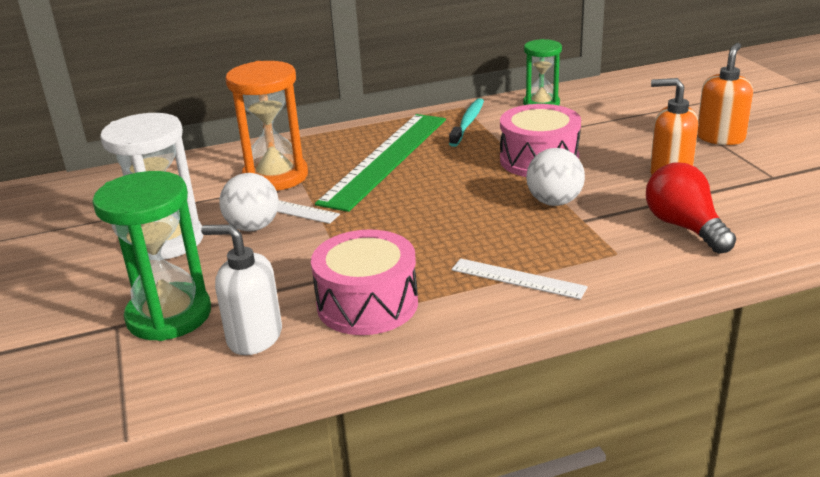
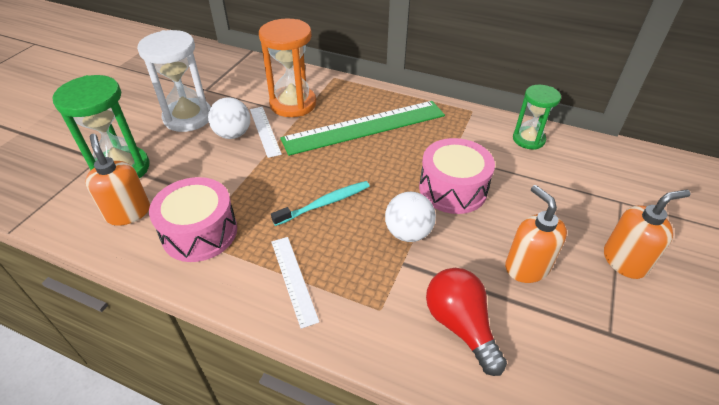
camera: 40 degrees right, 15 degrees up
(254, 337) = (128, 212): white soap dispenser -> orange soap dispenser
(467, 123) = (454, 127): turquoise toothbrush -> turquoise toothbrush (324, 203)
(684, 227) = (460, 325): red light bulb -> red light bulb turned 45 degrees counterclockwise

